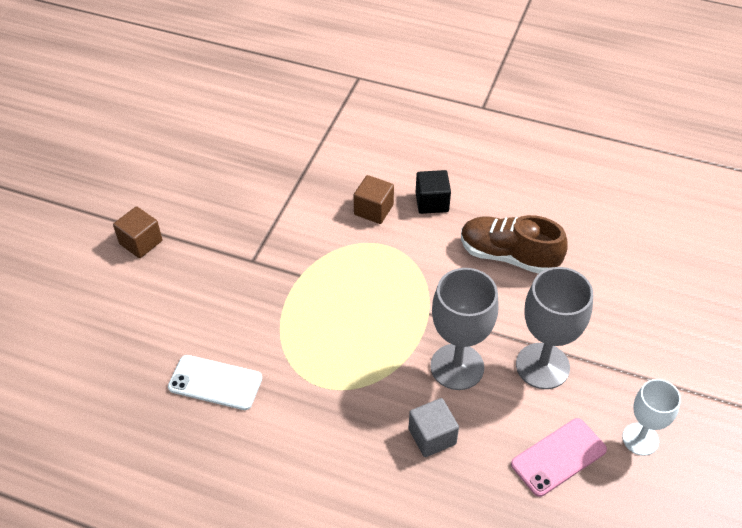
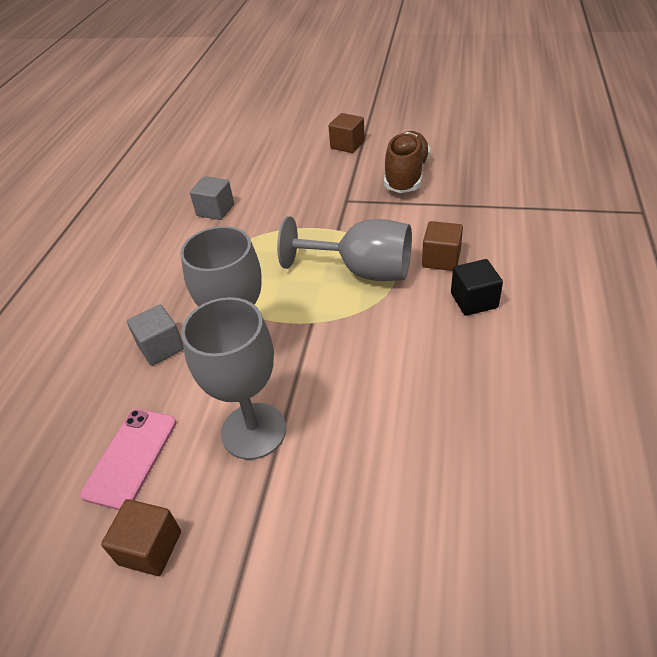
camera: 85 degrees right, 5 degrees down
(215, 382) = (215, 210): white phone -> grey cube
(371, 266) = (362, 271): none -> grey goblet
(508, 256) = (416, 380): brown shoe -> brown shoe (406, 176)
(558, 457) = (131, 457): pink phone -> pink phone turned 60 degrees clockwise
(640, 439) = (150, 548): white goblet -> brown cube

